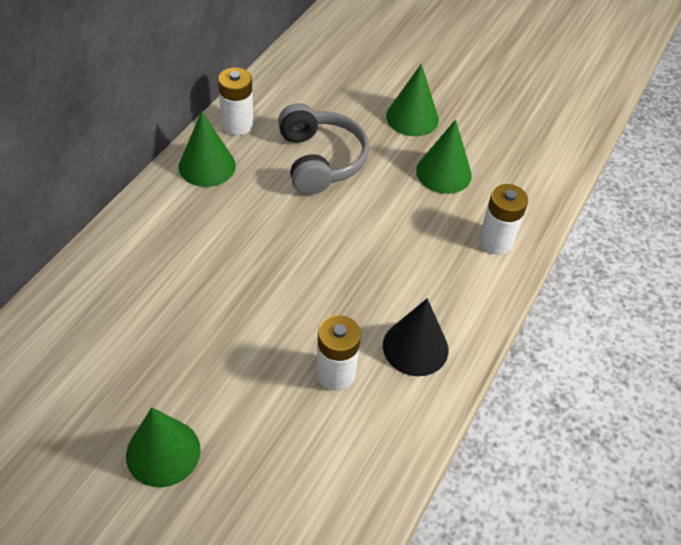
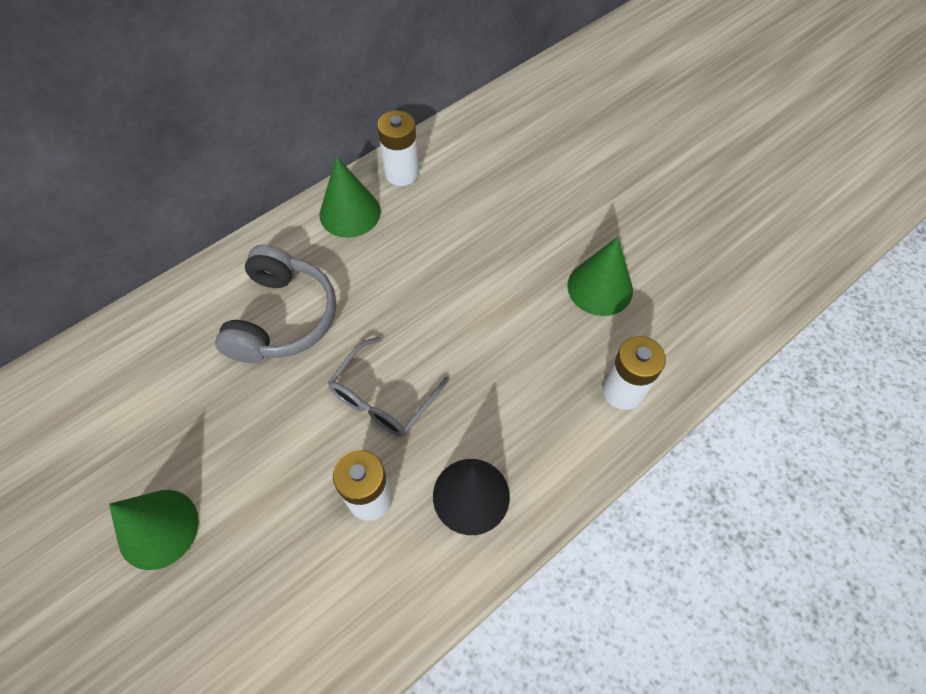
camera: 25 degrees right, 10 degrees up
(309, 298) = (383, 398): none -> grey glasses
(320, 160) = (469, 236): grey headphones -> grey headphones (283, 318)
(412, 118) = (594, 210): green cone -> none

